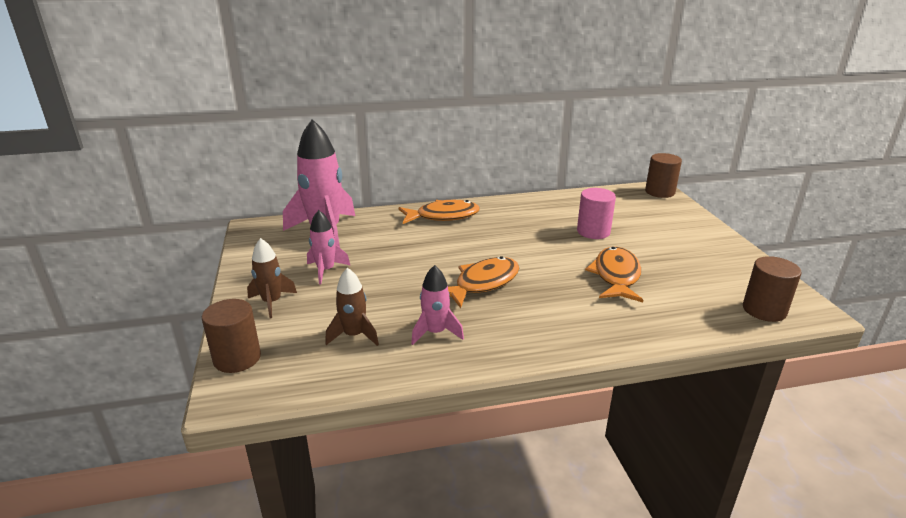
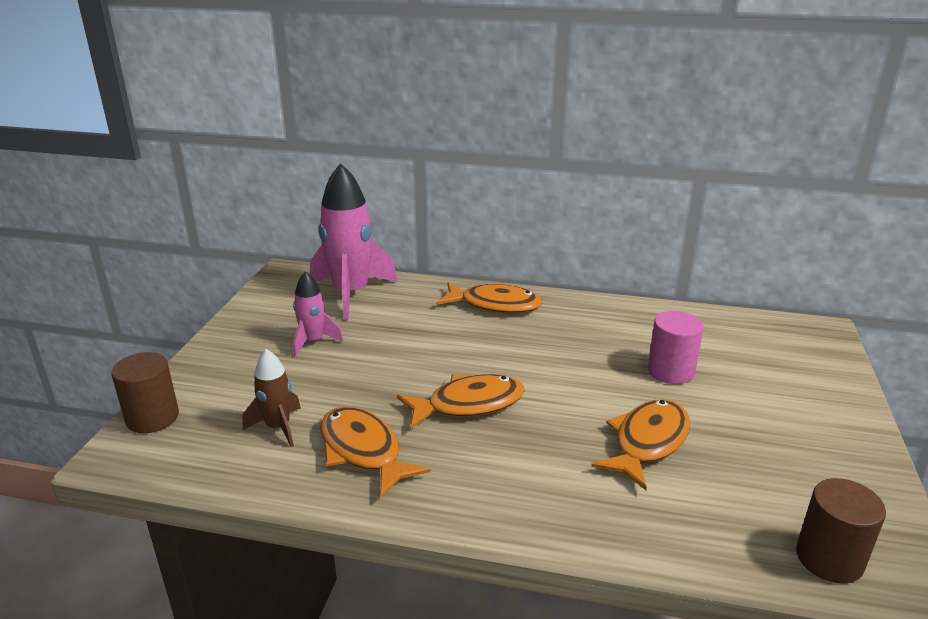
camera: 25 degrees right, 0 degrees up
(272, 302) = (233, 364): brown rocket -> none
(435, 333) = (363, 451): pink rocket -> orange fish
(660, 192) = (822, 335): brown cylinder -> none

